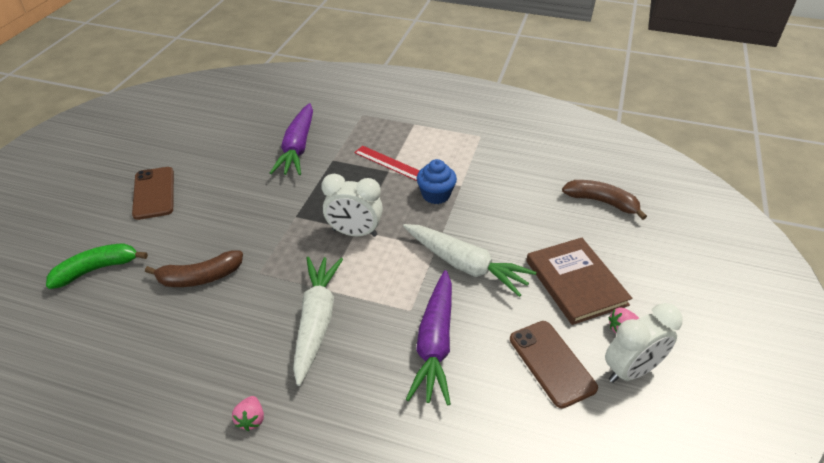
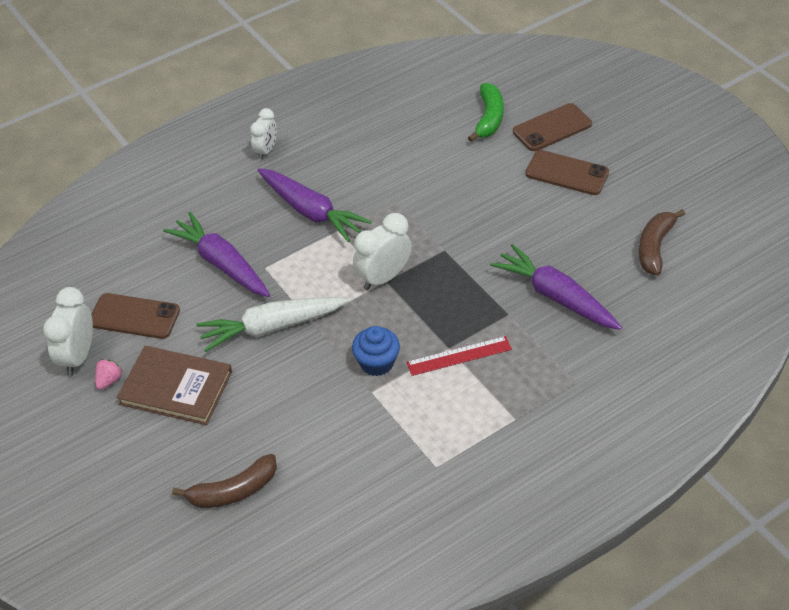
camera: 130 degrees right, 5 degrees up
(92, 225) = (552, 128): none -> brown phone
(200, 277) = (423, 168): brown banana -> brown banana (654, 247)
(251, 419) = (266, 150): pink strawberry -> white clock
(316, 321) = (311, 212): white carrot -> purple carrot

